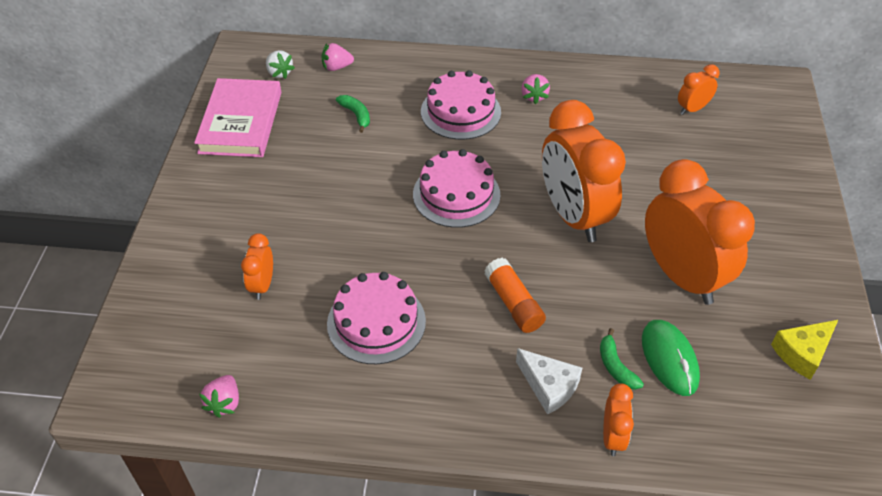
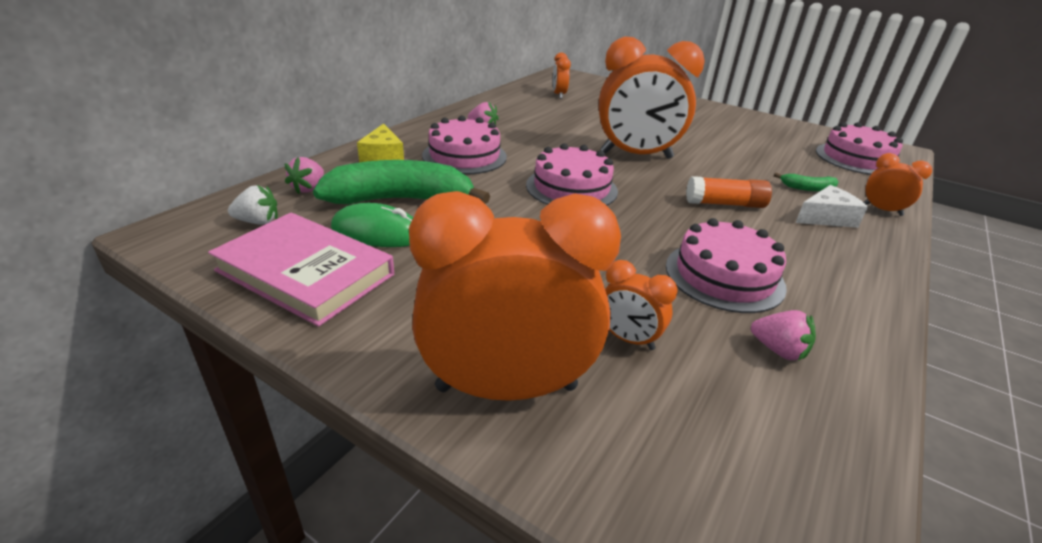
camera: 65 degrees left, 15 degrees down
(224, 403) = (839, 436): pink strawberry -> pink strawberry (778, 350)
(356, 115) = (401, 200): green banana -> green banana, size x2.34
(669, 359) = (802, 170): green mouse -> green mouse (377, 232)
(681, 276) = (721, 144): orange clock -> orange clock (506, 387)
(769, 414) = (856, 158): none -> pink cake
(802, 353) = (804, 136): yellow cheese -> yellow cheese (383, 156)

